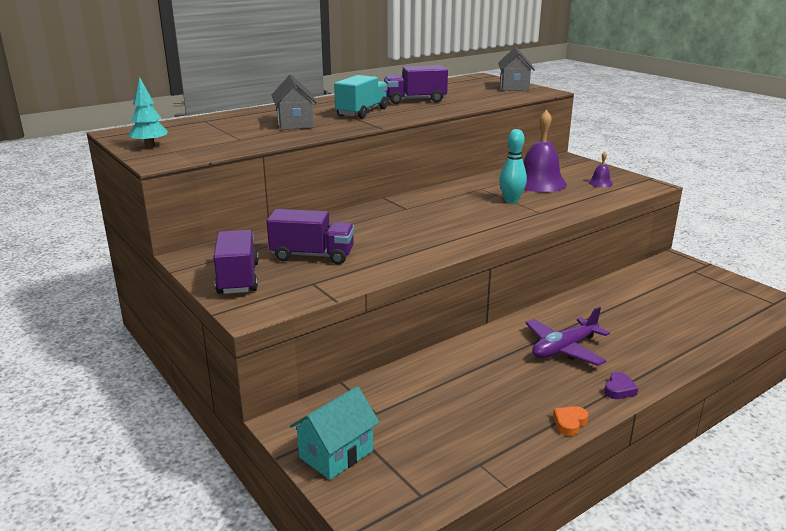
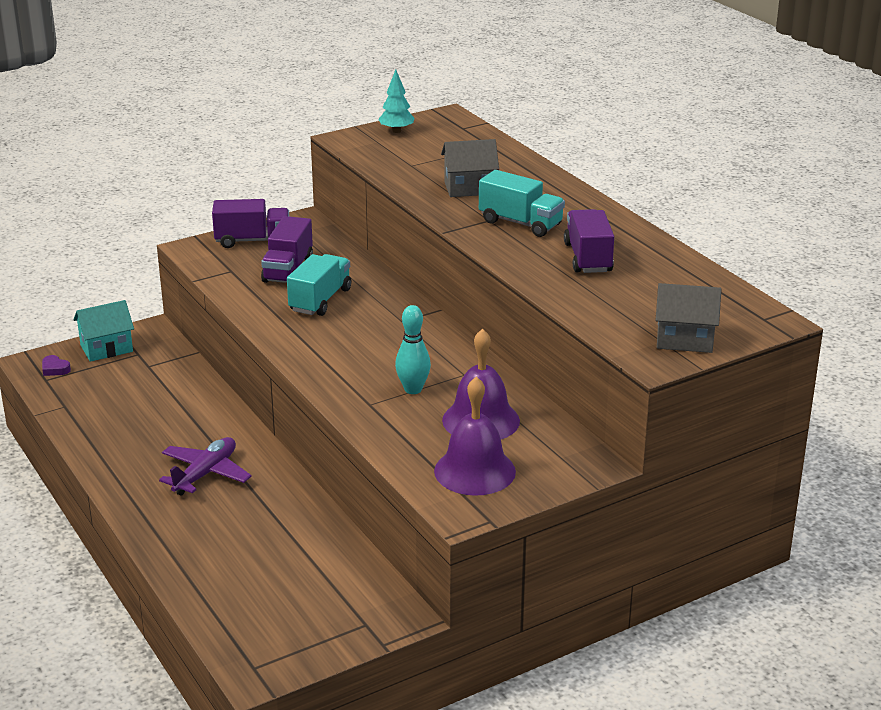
camera: 95 degrees right, 5 degrees up
(336, 454) = (106, 348): turquoise house -> turquoise house turned 75 degrees counterclockwise
(375, 238) = (320, 300): none -> turquoise truck
(564, 349) = (205, 474): purple plane -> purple plane turned 60 degrees clockwise
(569, 423) = (90, 455): orange heart -> none
(600, 183) = (474, 471): purple bell -> purple bell, size x2.24
(619, 389) = (124, 492): purple heart -> purple heart (55, 369)

